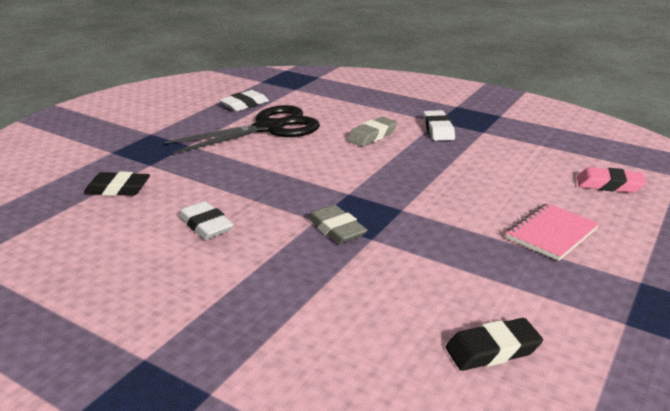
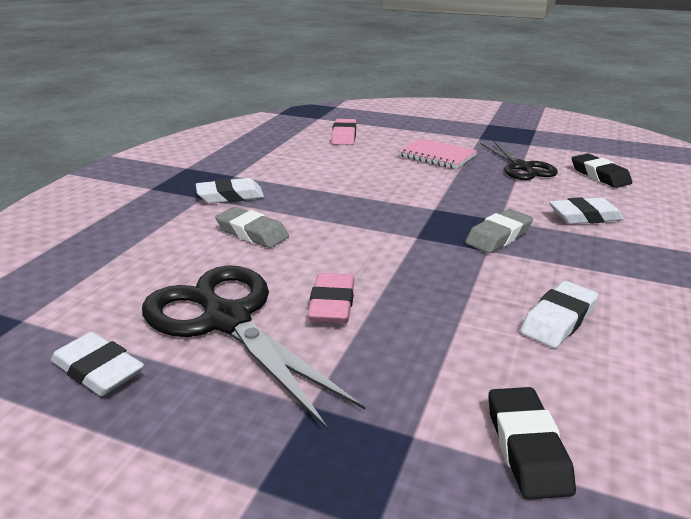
camera: 100 degrees left, 0 degrees up
(268, 155) = (332, 304): none -> pink eraser
(365, 292) = (584, 217): none -> white eraser
(518, 288) = (522, 167): none -> black scissors

